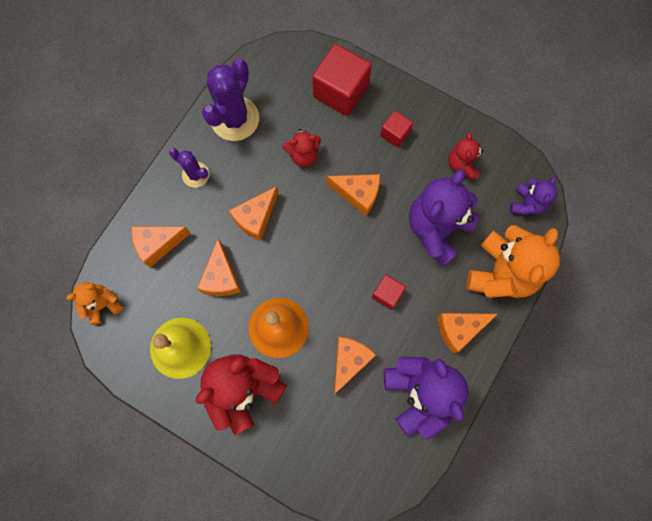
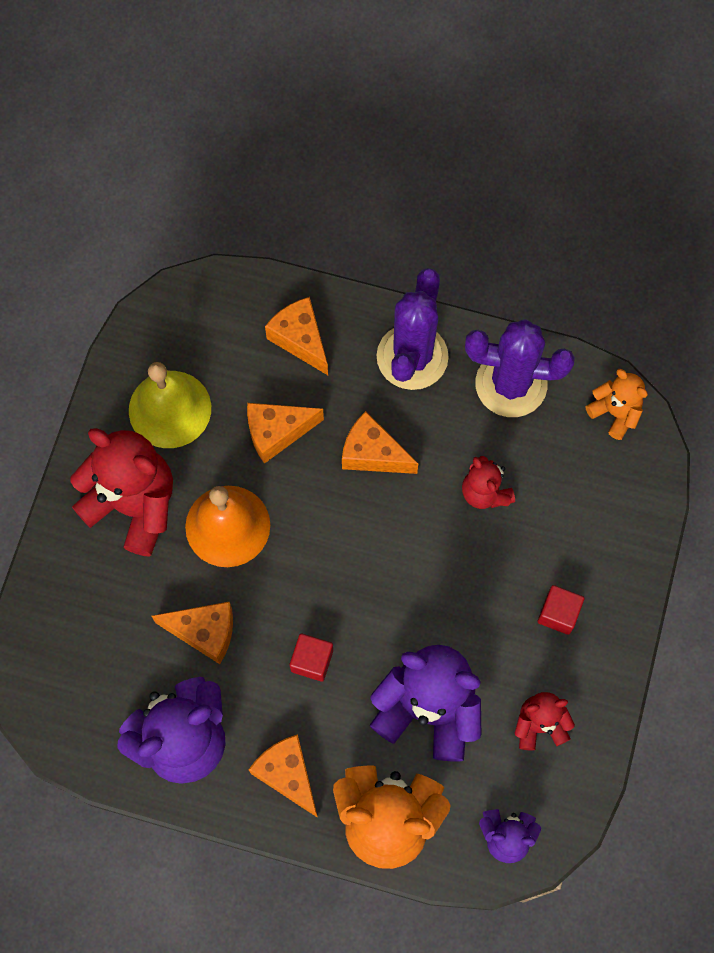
camera: 75 degrees right, 5 degrees down
(102, 304) = (202, 297): orange teddy bear -> orange teddy bear (615, 413)
(195, 175) = (412, 357): purple cactus -> purple cactus, size x1.82
(341, 91) = (601, 518): red cube -> none
(358, 194) = (448, 583): orange cheese -> none

